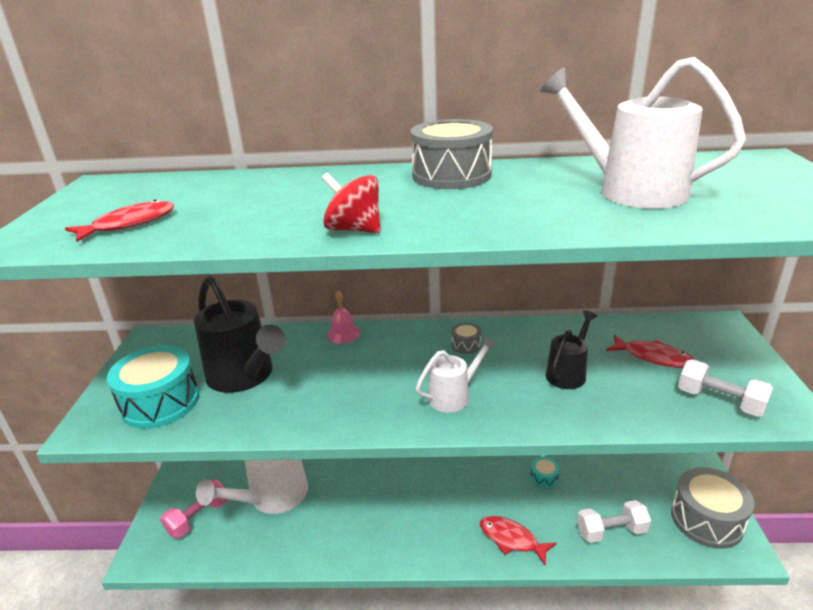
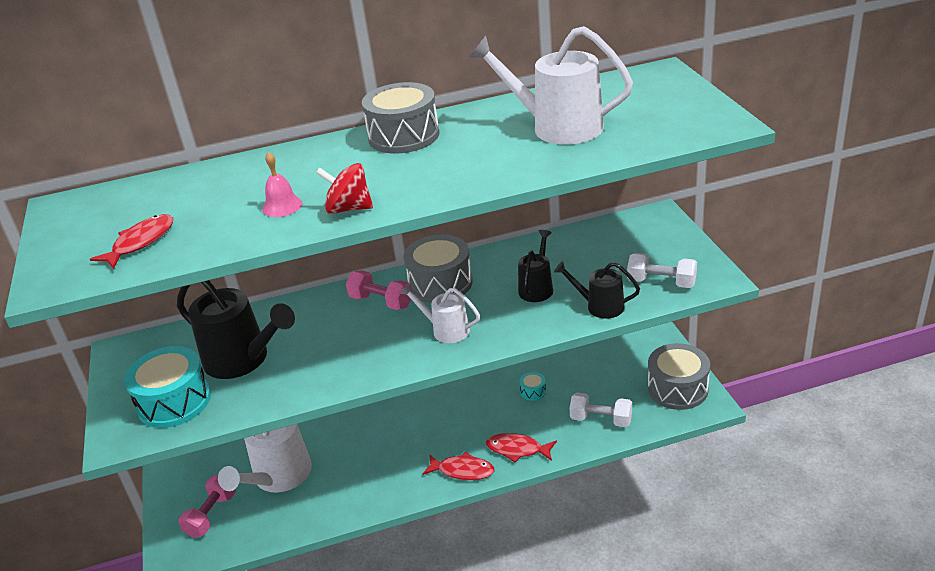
camera: 15 degrees left, 5 degrees up
(343, 334) = (319, 299): pink bell -> pink bell (282, 206)
(400, 349) = (381, 301): none -> pink dumbbell
(454, 396) = (445, 330): white watering can -> white watering can turned 105 degrees counterclockwise
(466, 345) = (440, 283): grey drum -> grey drum, size x2.28
(611, 531) = (601, 419): white dumbbell -> white dumbbell turned 45 degrees clockwise
(637, 411) = (599, 306): none -> black watering can
(653, 357) = (604, 257): red fish -> red fish (462, 471)

